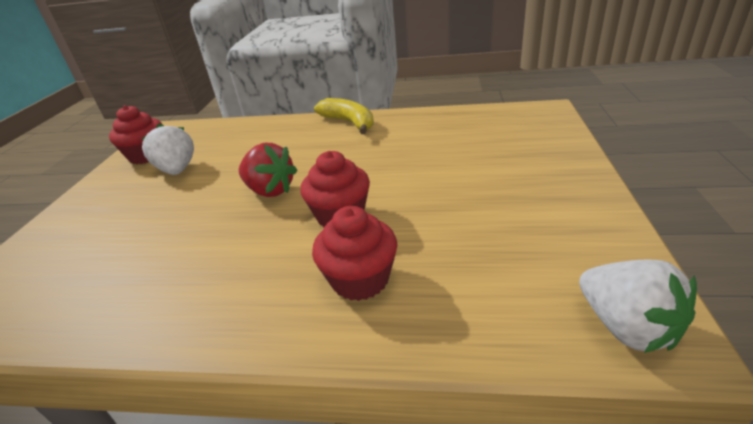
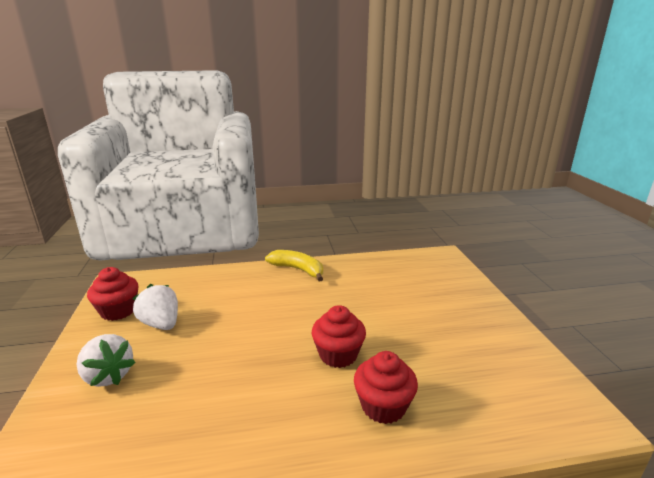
camera: 20 degrees left, 10 degrees down
(270, 190) = (265, 337): red strawberry -> none
(626, 327) = (568, 414): white strawberry -> white strawberry (108, 376)

